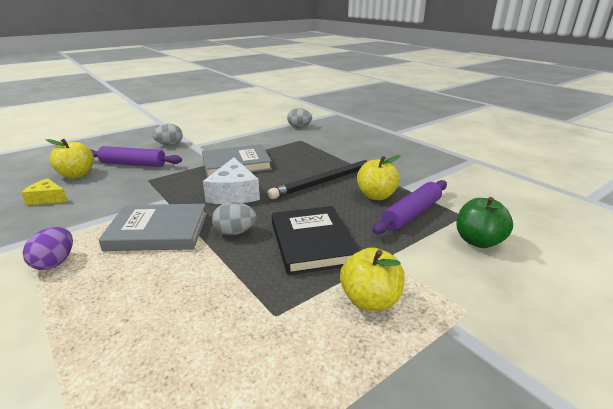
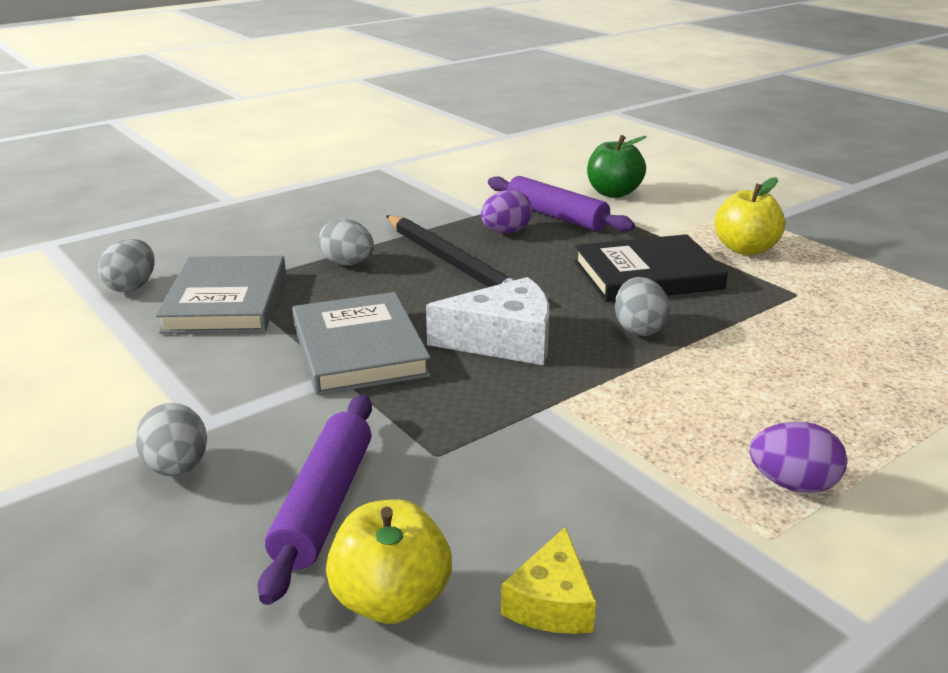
camera: 90 degrees left, 0 degrees up
(158, 231) = (658, 397): grey book -> grey book (226, 301)
(323, 158) = (347, 264): none -> grey egg
(376, 196) = (506, 232): yellow apple -> purple egg

